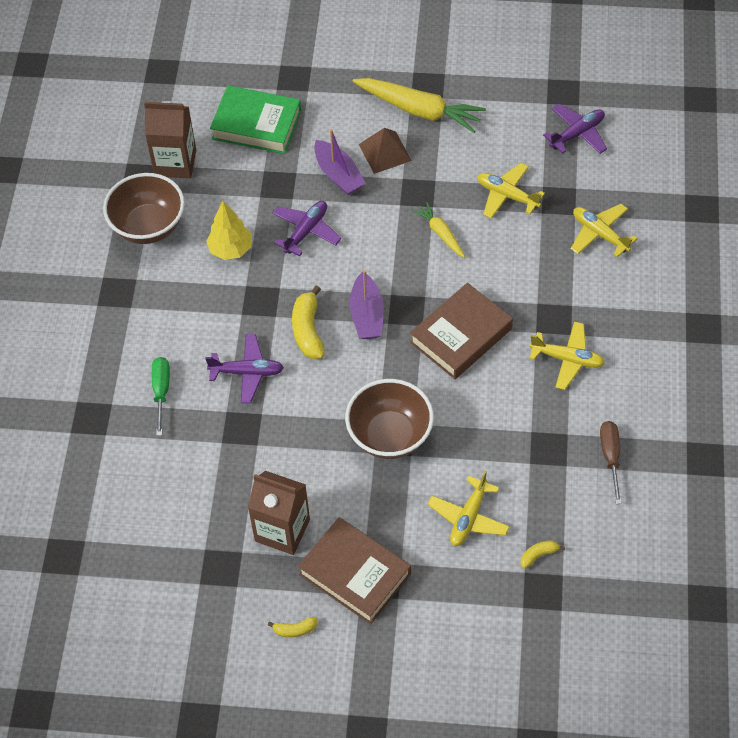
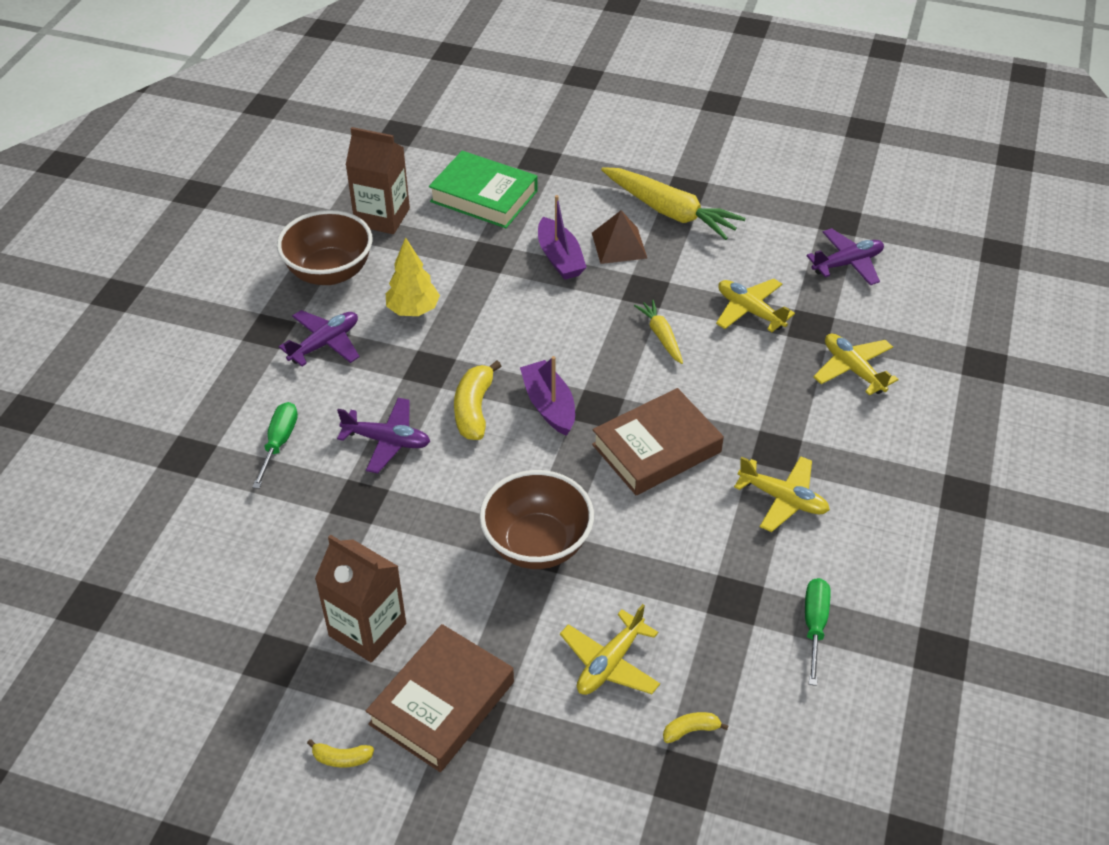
camera: 10 degrees right, 10 degrees down
(306, 231) = (505, 307): purple plane -> purple plane (325, 344)
(355, 574) = (442, 703): brown book -> brown book turned 75 degrees clockwise
(367, 315) = (549, 405): purple boat -> purple boat turned 150 degrees clockwise
(610, 456) = (814, 625): brown screwdriver -> green screwdriver

